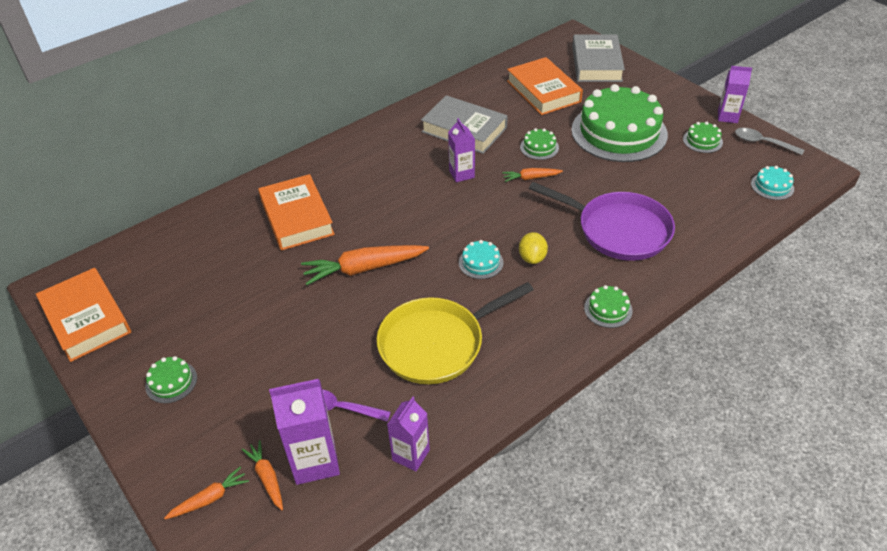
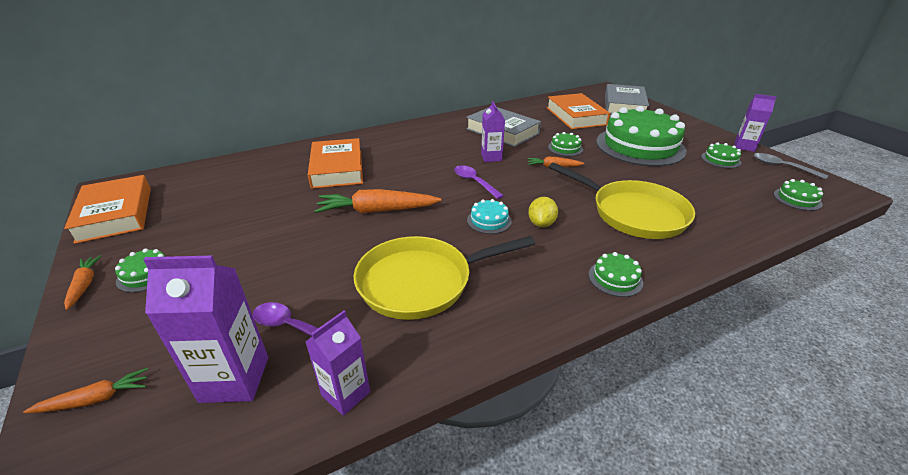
camera: 10 degrees right, 10 degrees down
(267, 478) = (172, 388): orange carrot -> orange carrot (84, 285)
(452, 213) = (474, 182): none -> purple spoon
(618, 230) = (633, 213): purple pan -> yellow pan
(772, 186) = (797, 199): turquoise cake -> green cake

